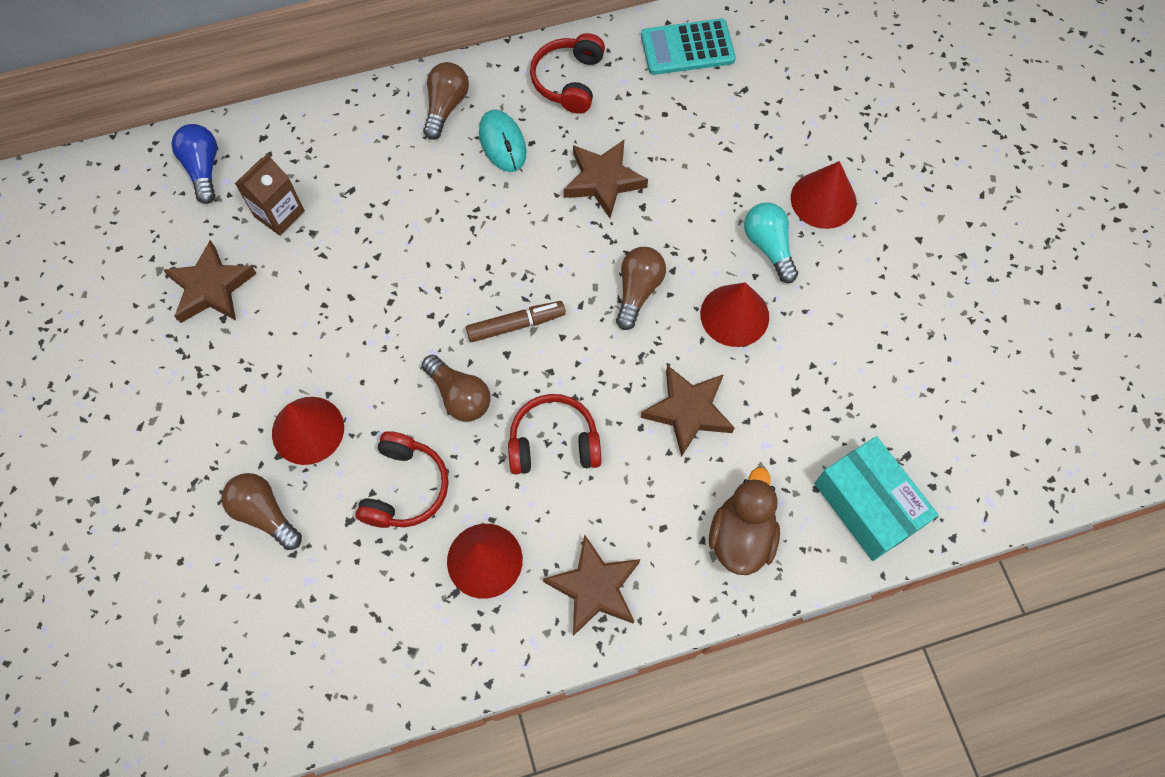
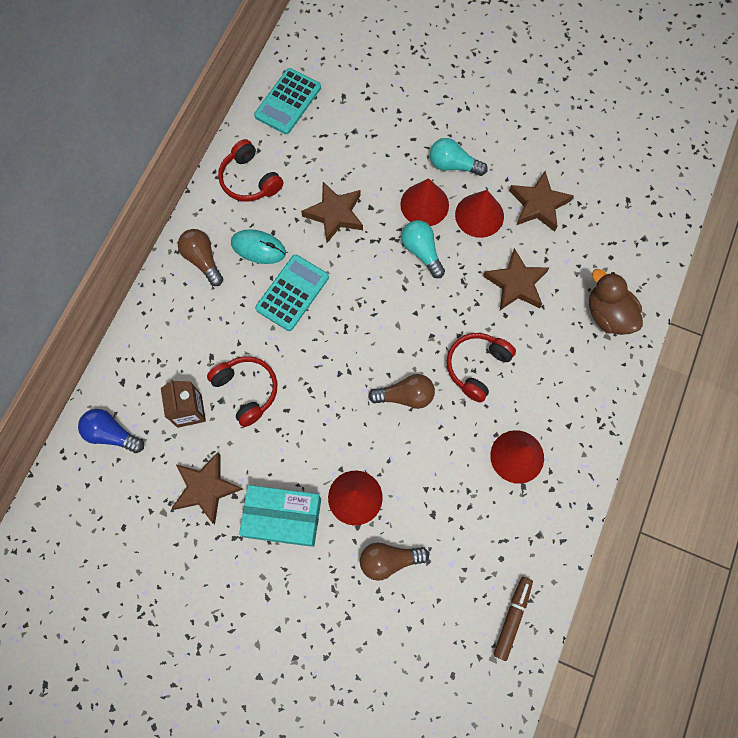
camera: 50 degrees left, 5 degrees up
(405, 488) = (438, 468): red headphones -> red headphones (247, 390)
(481, 208) = (292, 293): none -> turquoise calculator
(516, 325) = (386, 332): brown marker -> brown marker (512, 618)
(594, 588) = (578, 410): brown star -> brown star (538, 205)
(638, 291) = (422, 252): brown light bulb -> turquoise light bulb
(823, 200) = (449, 115): red cone -> red cone (424, 204)
(868, 505) = (639, 240): turquoise box -> turquoise box (283, 517)

